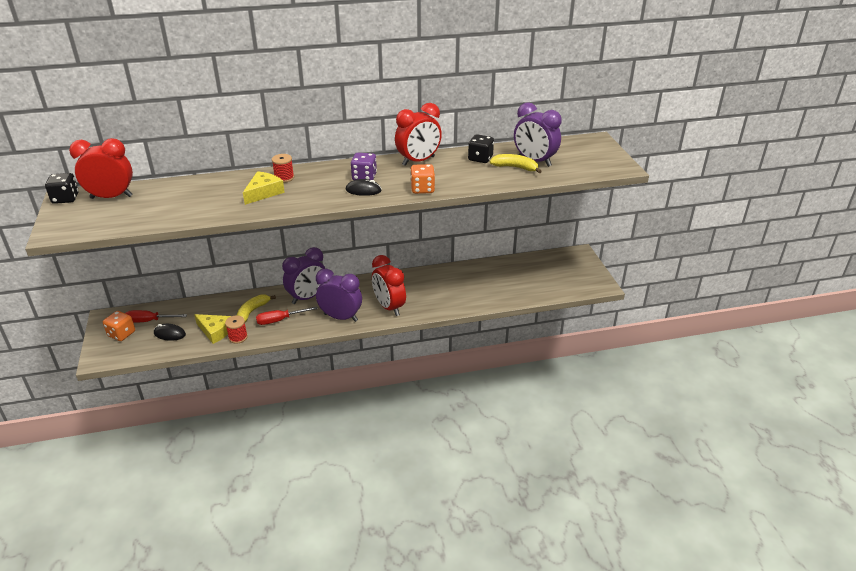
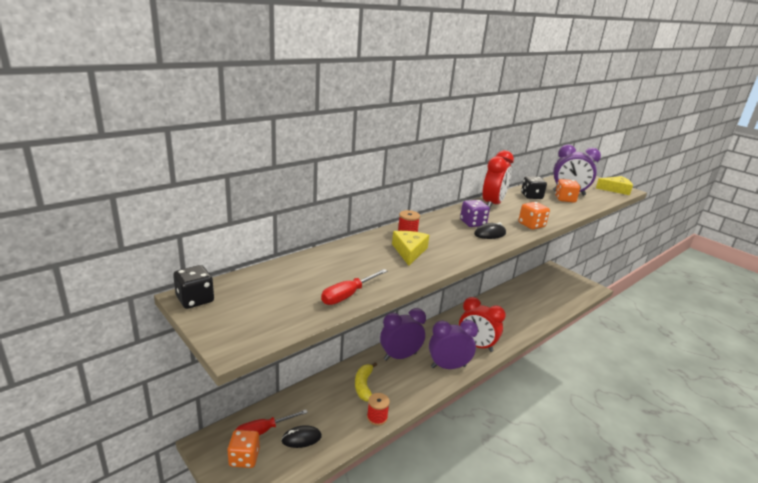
camera: 30 degrees left, 10 degrees down
(111, 197) = (253, 286): red clock -> none
(215, 331) = (348, 419): yellow cheese -> yellow cheese (615, 189)
(279, 320) = (398, 386): red screwdriver -> red screwdriver (348, 295)
(307, 297) = (400, 356): purple clock -> purple clock turned 135 degrees counterclockwise
(515, 167) = (565, 199): yellow banana -> orange dice

